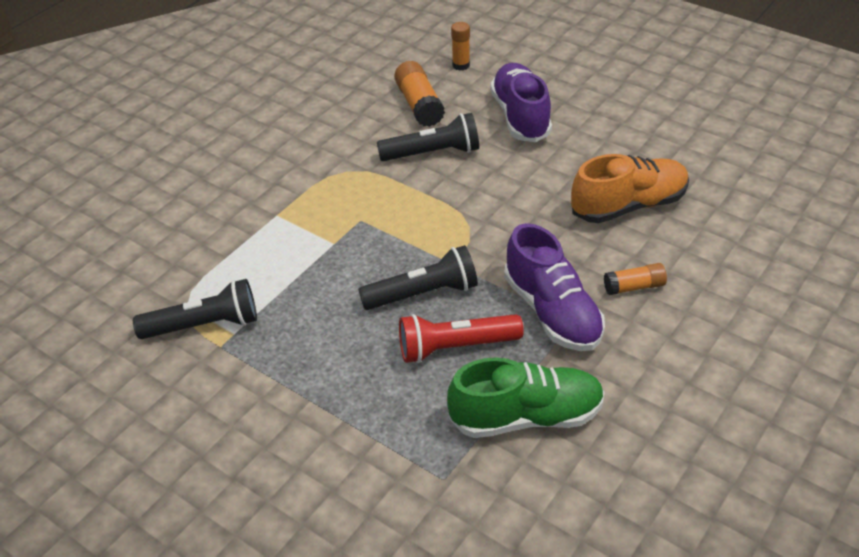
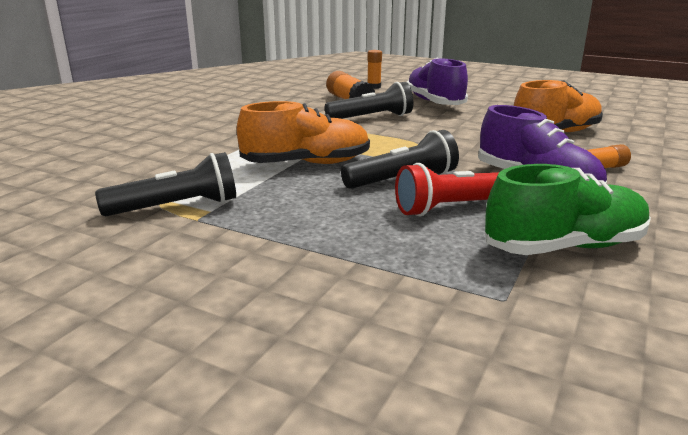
camera: 10 degrees left, 20 degrees down
(337, 255) = (307, 164): none -> orange shoe

